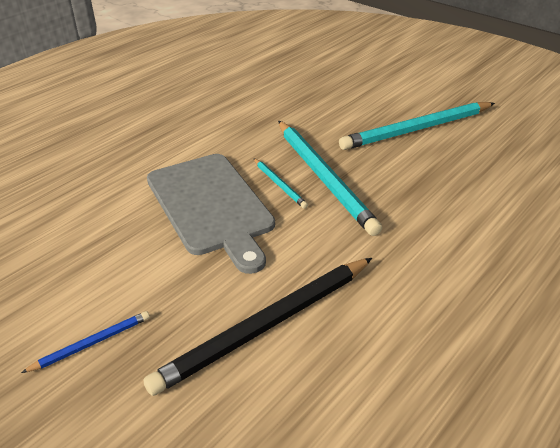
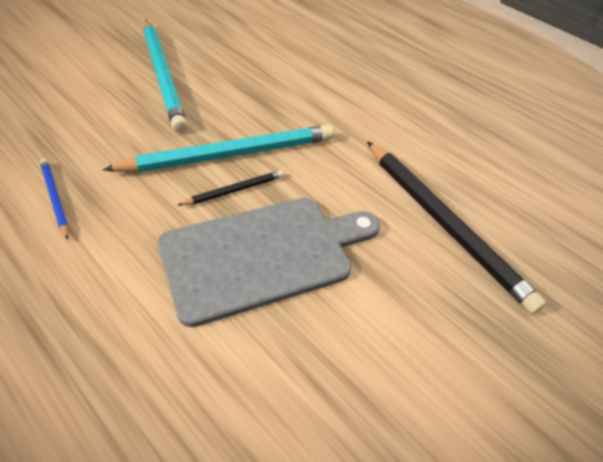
camera: 90 degrees left, 10 degrees up
(91, 343) = (487, 370): blue pencil -> blue pencil (55, 198)
(279, 184) = (234, 190): turquoise pencil -> black pencil

